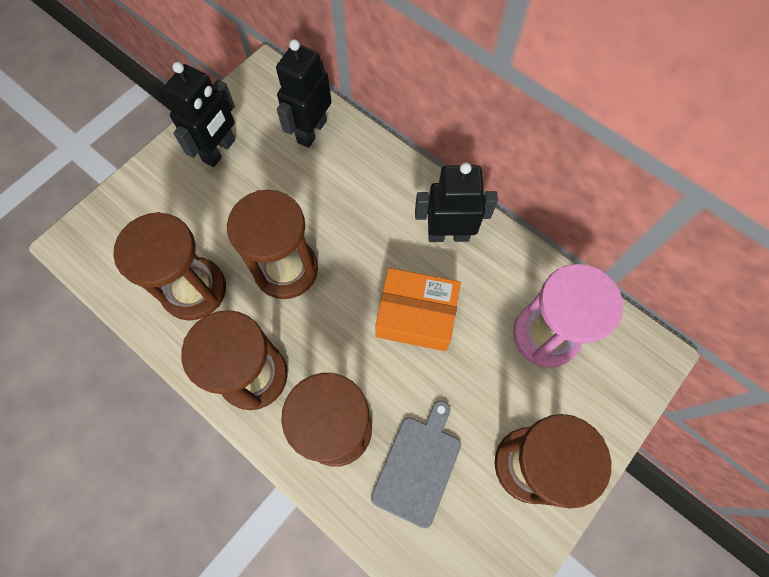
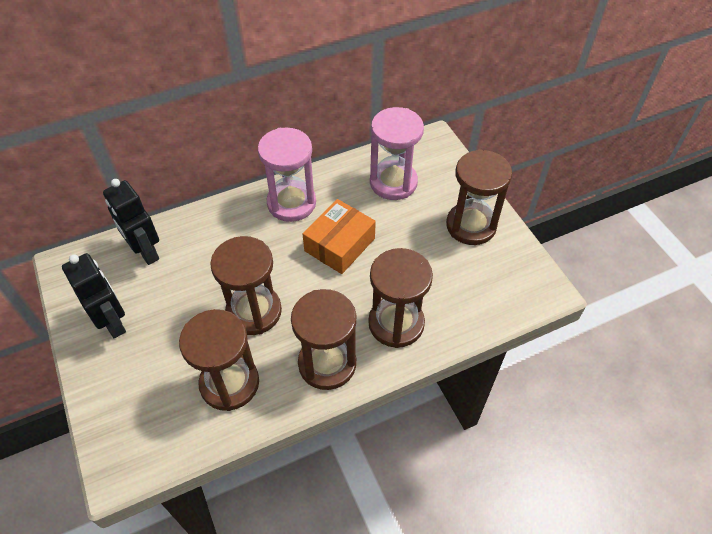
camera: 65 degrees left, 15 degrees down
(418, 466) = (444, 285): grey cutting board -> none
(448, 234) = (291, 203): black robot -> pink hourglass

